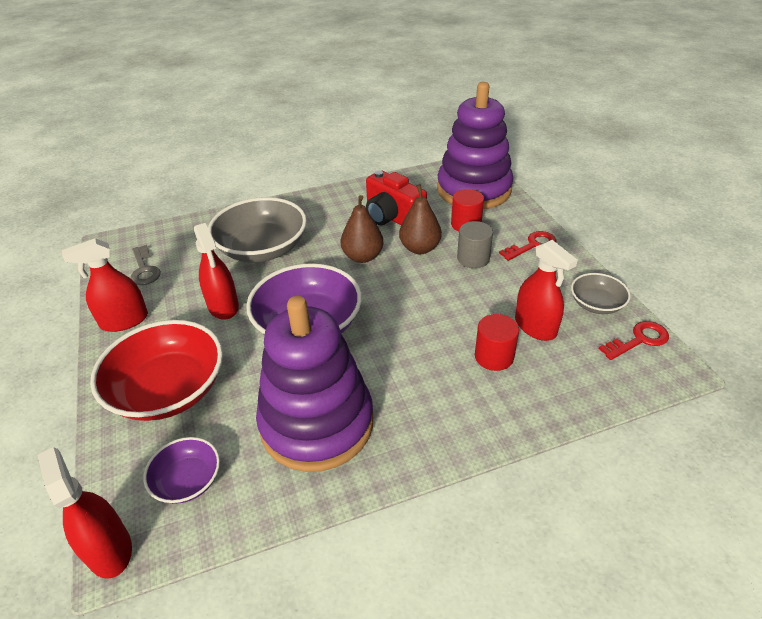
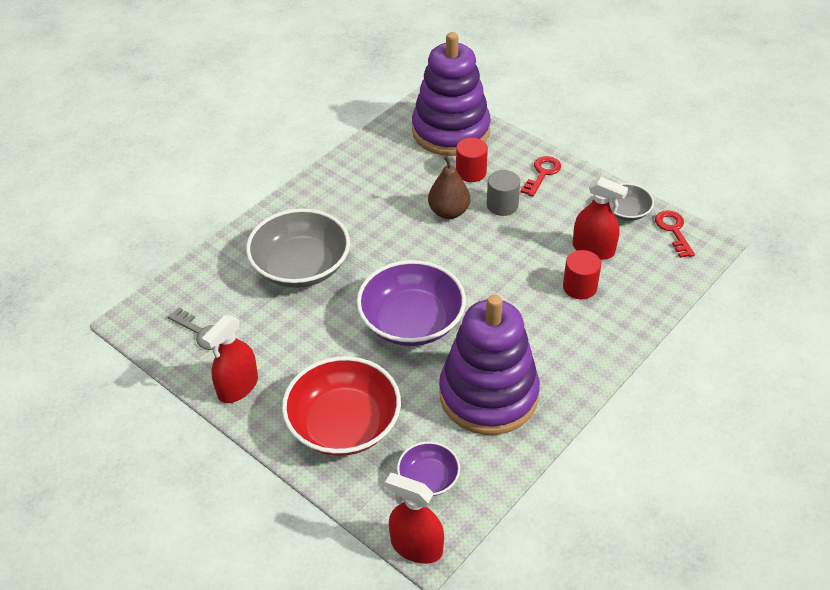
camera: 30 degrees left, 5 degrees up
(223, 306) = (319, 336): red spray bottle -> none
(362, 257) = (404, 239): brown pear -> none
(392, 218) = (398, 188): red camera -> none
(639, 340) = (673, 230): red key -> red key turned 45 degrees counterclockwise

